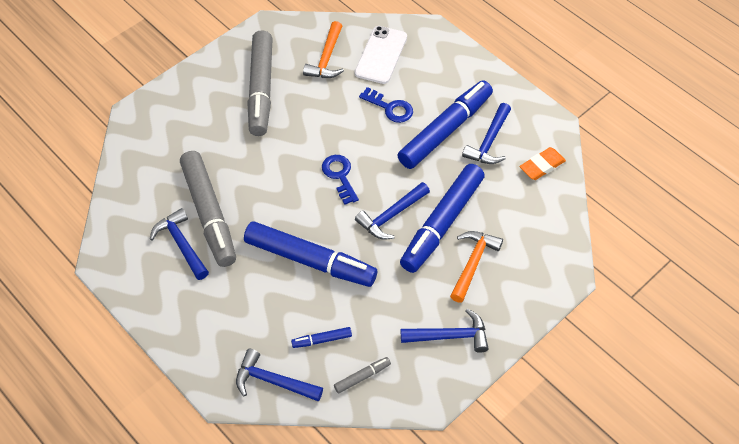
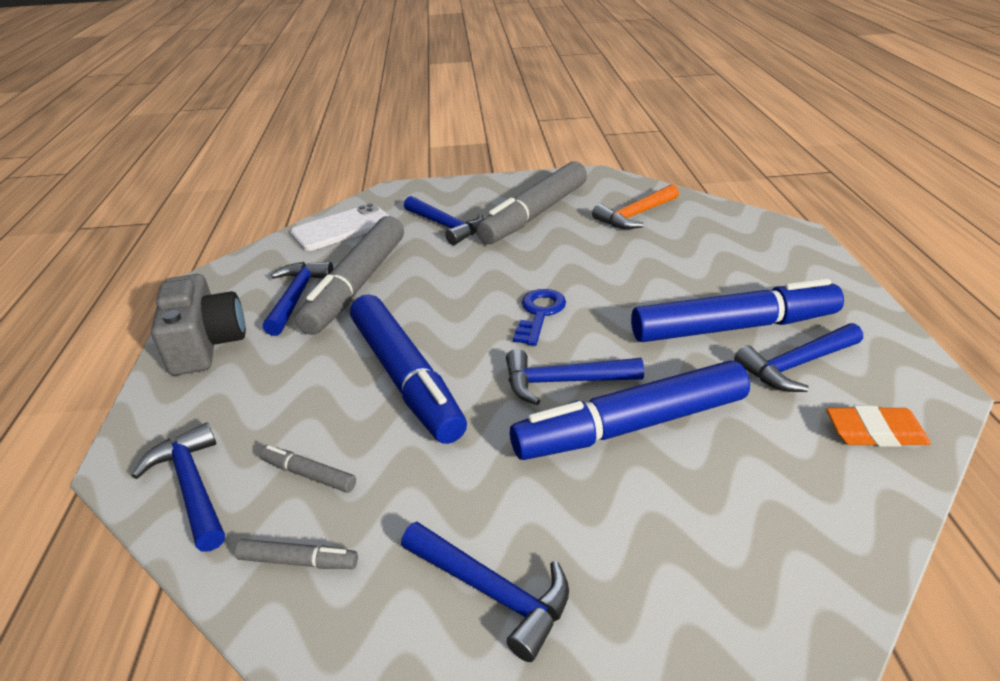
camera: 40 degrees right, 20 degrees down
(168, 308) = (206, 344): none -> grey camera
(212, 131) = (446, 226): none -> blue hammer
(322, 340) = (309, 474): blue marker -> grey marker
(381, 55) = (706, 232): white phone -> white phone (342, 228)
(390, 108) = (673, 278): blue key -> none
(473, 263) = (634, 504): orange hammer -> none

